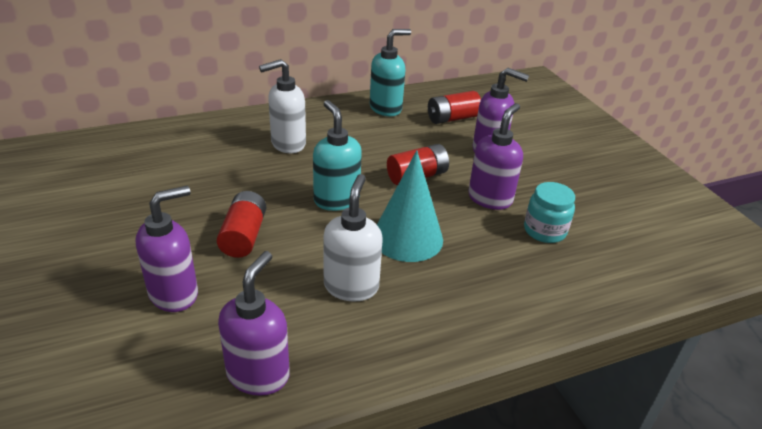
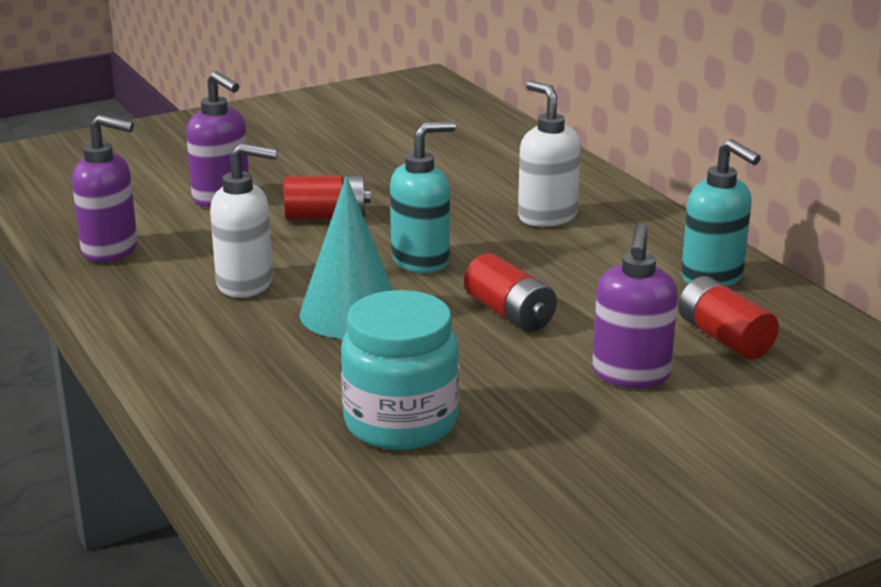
camera: 85 degrees right, 10 degrees down
(490, 198) = (473, 375): purple soap dispenser -> none
(544, 231) = (400, 423): turquoise jar -> turquoise jar, size x1.56

